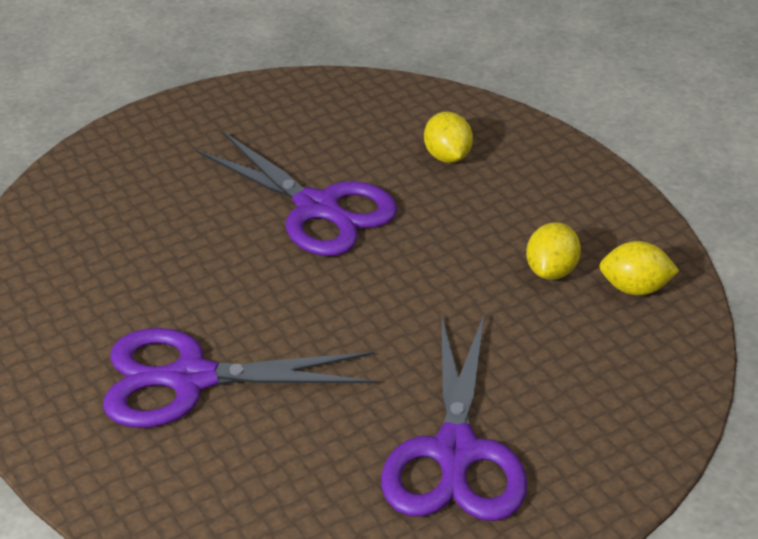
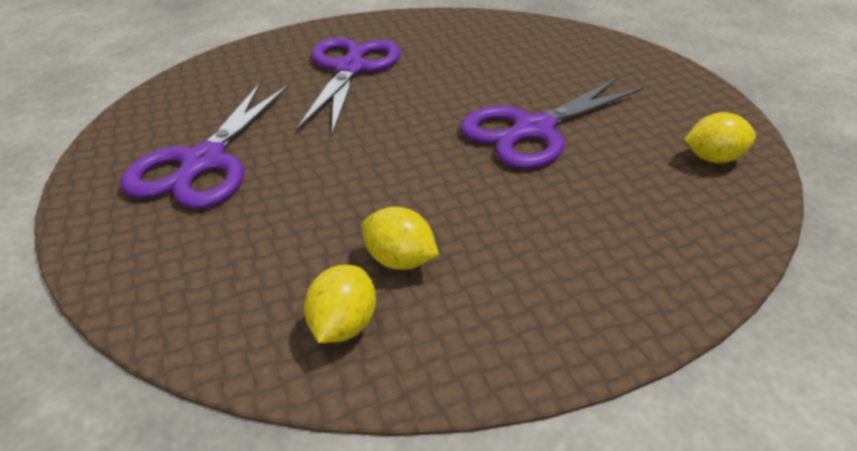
camera: 100 degrees right, 0 degrees up
(447, 157) = (619, 217): yellow lemon -> yellow lemon (712, 158)
(455, 453) = (203, 163): purple scissors -> purple scissors turned 90 degrees counterclockwise

